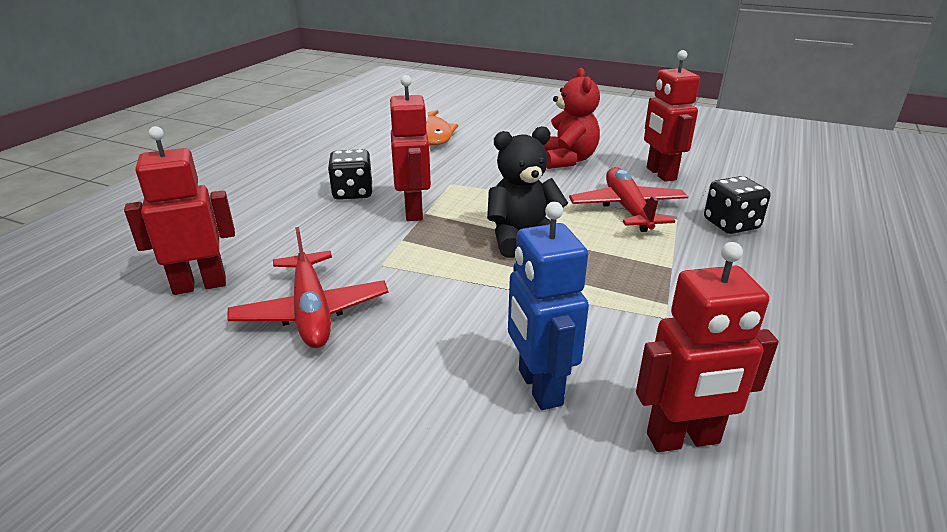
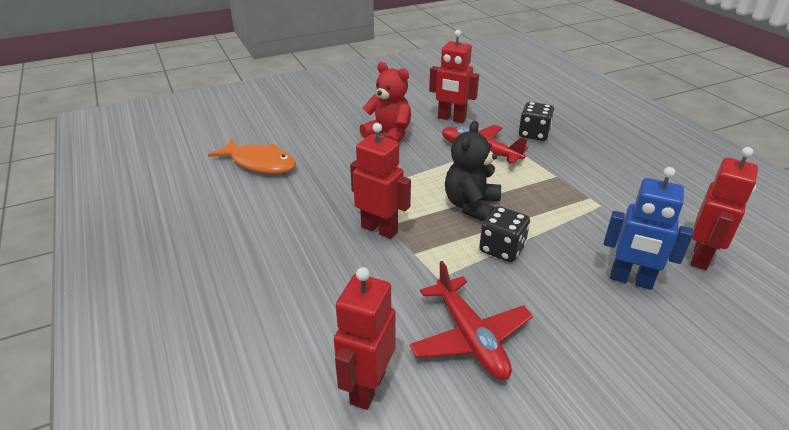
camera: 50 degrees left, 5 degrees up
(312, 311) = (470, 338): red plane -> red plane turned 45 degrees clockwise
(353, 193) = (309, 243): black dice -> black dice (502, 249)

